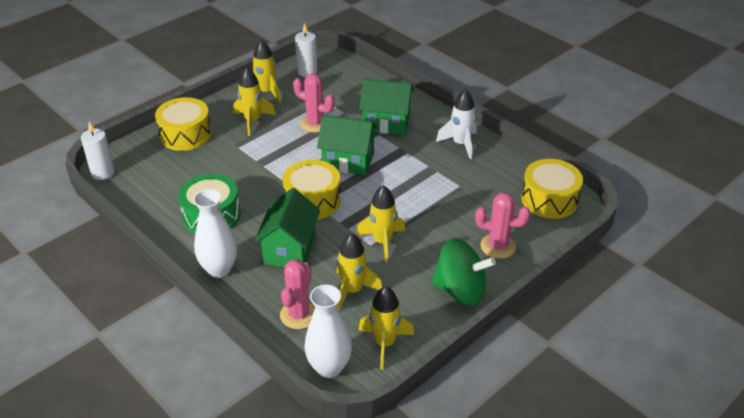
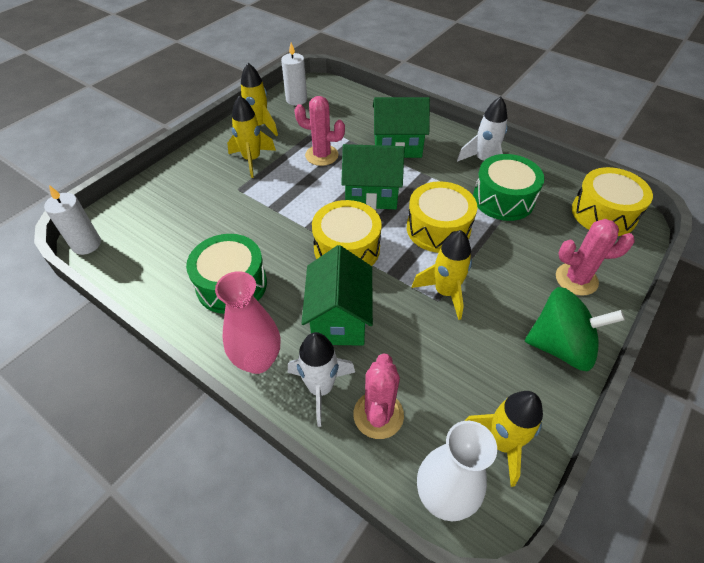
camera: 10 degrees left, 10 degrees up
(185, 134) = (179, 184): yellow drum -> yellow drum (438, 229)
(219, 269) = (258, 360): white vase -> pink vase
(261, 293) = (320, 388): none -> white rocket
(352, 290) = (433, 366): yellow rocket -> none
(464, 178) = (503, 199): none -> green drum

